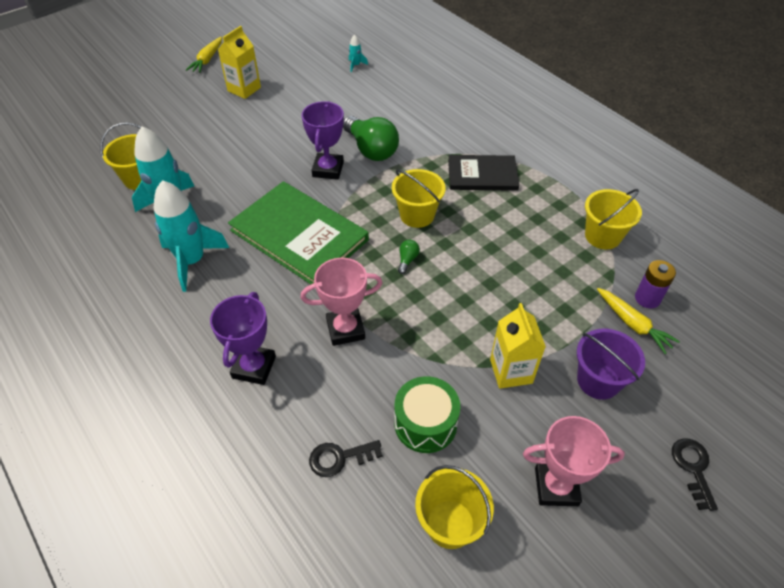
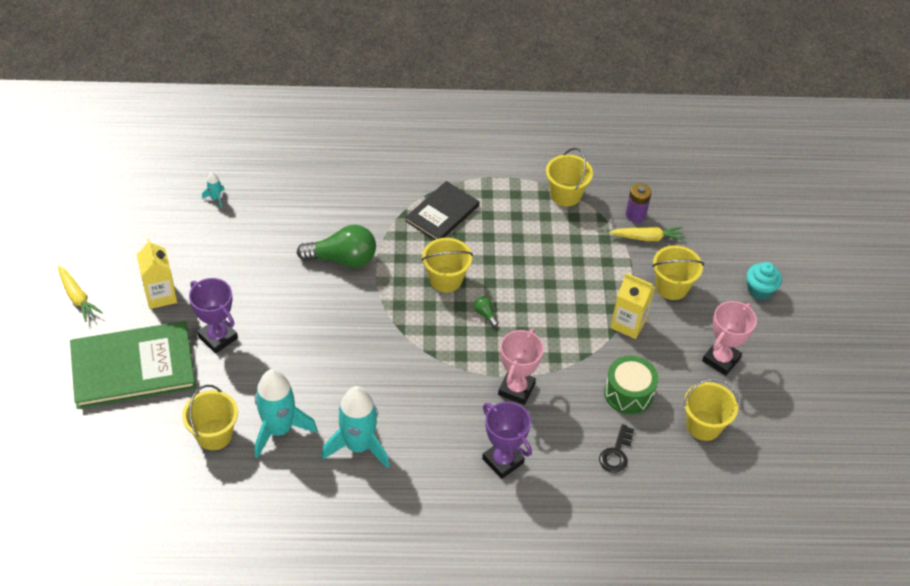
camera: 55 degrees left, 0 degrees up
(299, 235) = (396, 363): green book -> green book (133, 367)
(328, 169) = (338, 301): purple trophy -> purple trophy (218, 337)
(598, 381) = (671, 287): purple bucket -> yellow bucket
(693, 468) = (759, 290): black key -> turquoise cupcake

